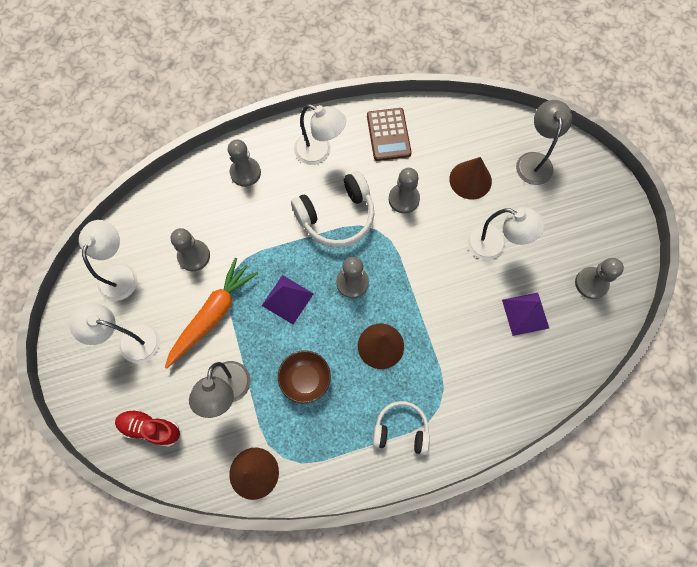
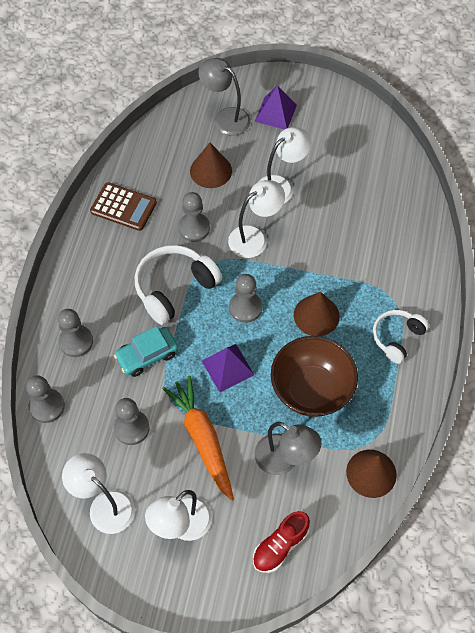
camera: 60 degrees left, 10 degrees down
(263, 231) = (147, 355): none -> turquoise car
(305, 379) = (311, 389): brown bowl -> brown bowl, size x1.63
(319, 152) = (100, 269): white lamp -> white lamp (255, 237)
(337, 216) = (174, 288): white headphones -> white headphones turned 135 degrees counterclockwise
(525, 314) = (352, 197): purple pyramid -> purple pyramid (275, 113)
(591, 283) = (355, 140): grey pawn -> grey pawn (47, 406)

